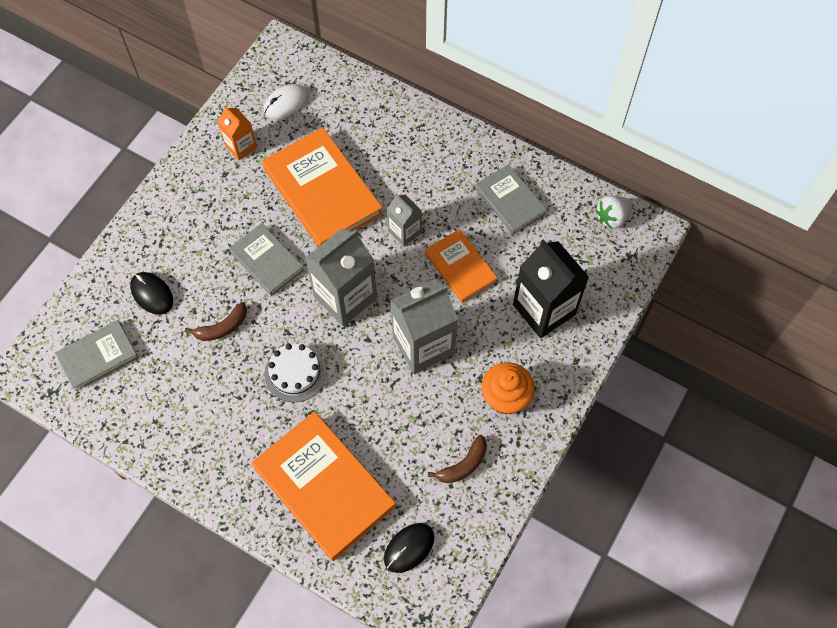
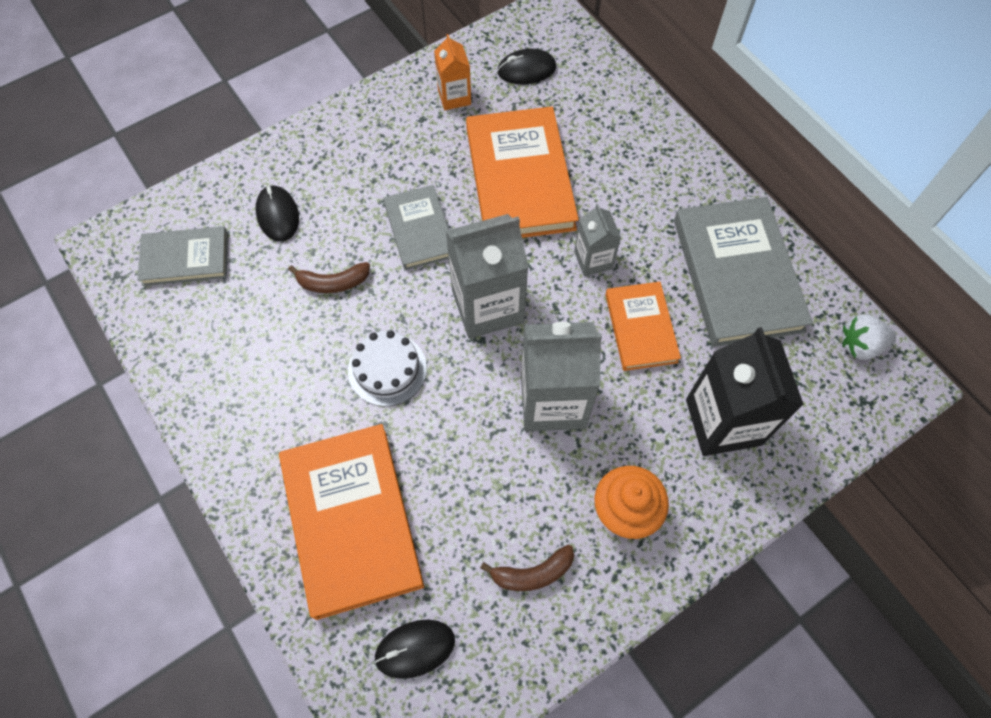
camera: 25 degrees right, 0 degrees up
(286, 103) = (526, 70): white mouse -> black mouse
(510, 201) = (737, 275): grey book -> grey book, size x1.75

